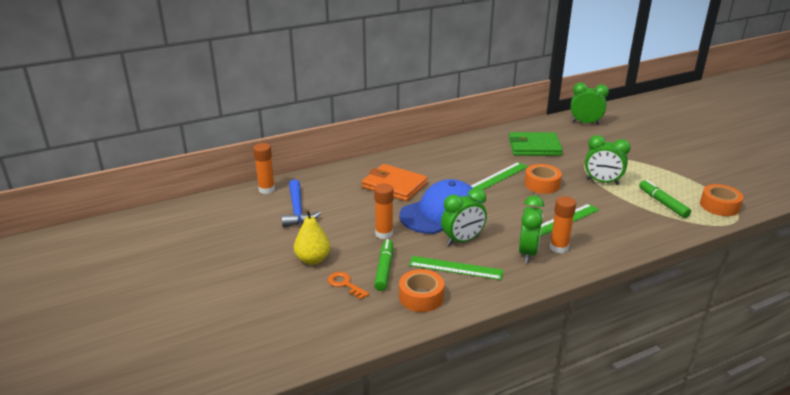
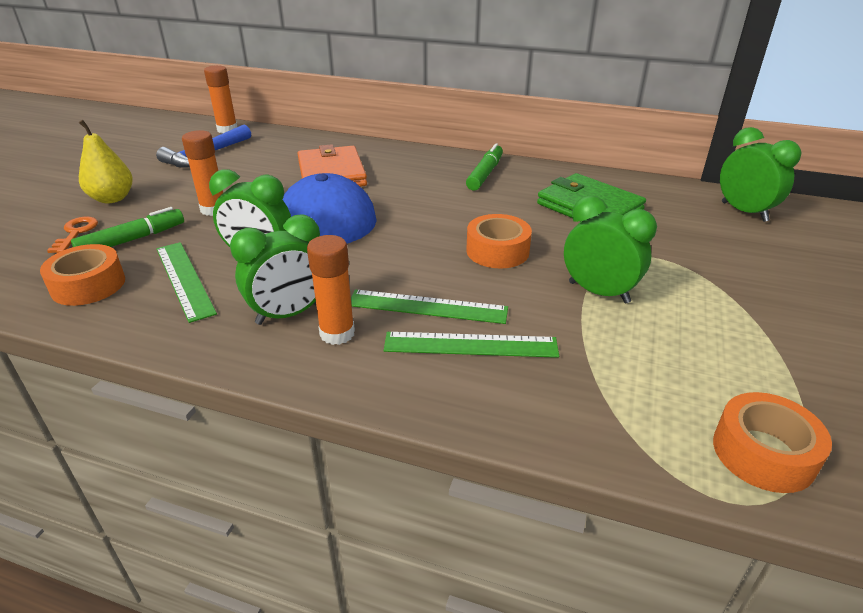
camera: 45 degrees right, 5 degrees up
(499, 177) = (461, 217): green ruler -> green ruler (470, 345)
(602, 182) = (598, 292): green clock -> green clock turned 150 degrees clockwise
(663, 203) = (642, 377): green marker -> green marker (485, 174)

